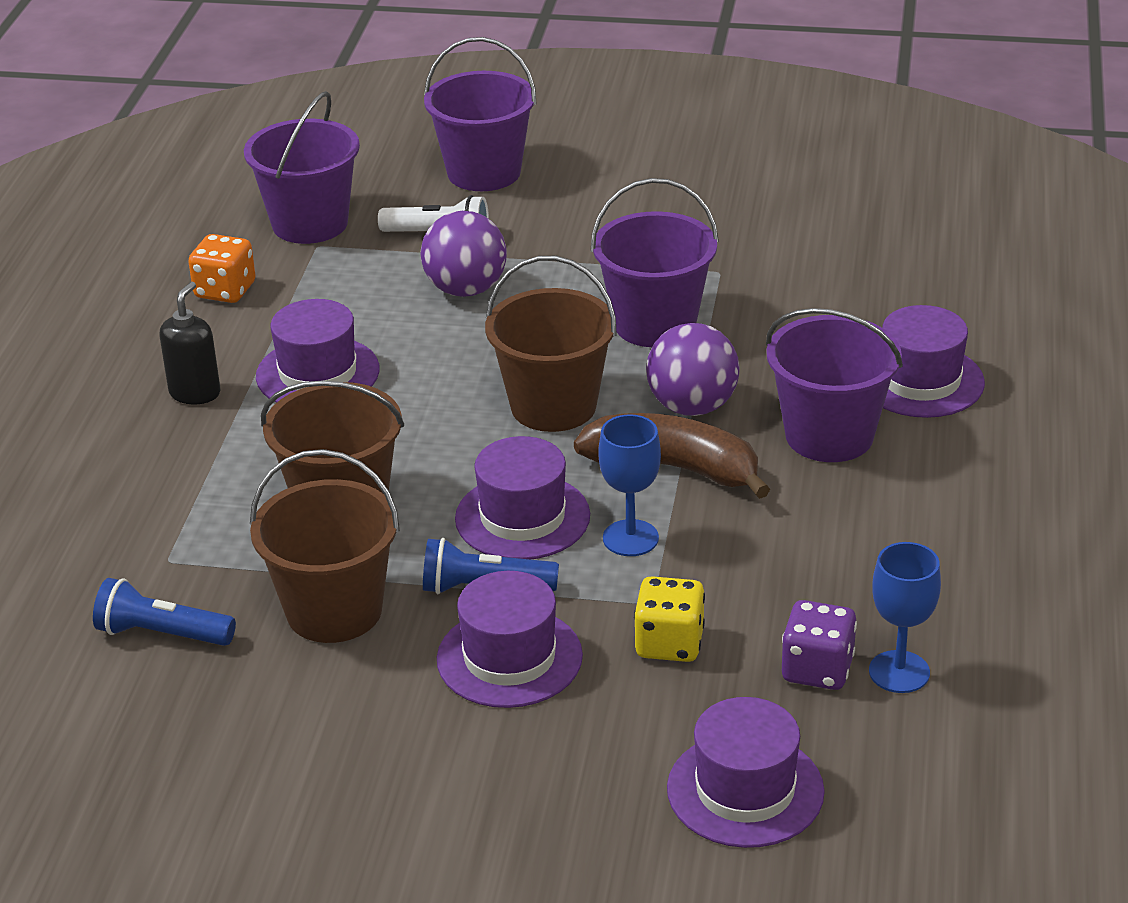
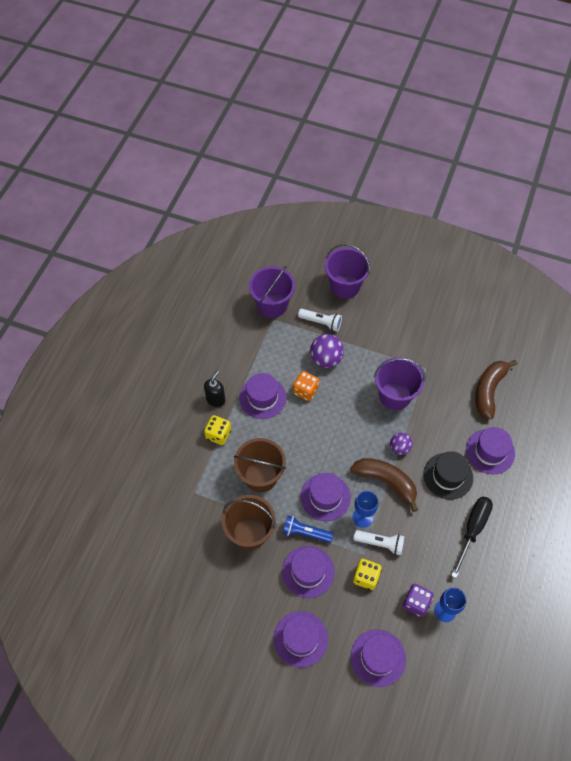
camera: 10 degrees right, 25 degrees up
(162, 634) = (188, 531): blue flashlight -> none
(213, 450) = (218, 434): none -> yellow dice
(225, 291) = (234, 340): orange dice -> orange dice (305, 391)
(520, 788) = (300, 639): none -> purple hat
(553, 406) = (347, 436): brown bucket -> none
(690, 577) = (380, 543): none -> white flashlight
(692, 407) = (399, 448): purple ball -> purple ball, size x0.63
(829, 435) = (448, 476): purple bucket -> black hat
(884, 285) = (489, 390): none -> brown banana
(922, 517) = (472, 530): none -> black screwdriver

